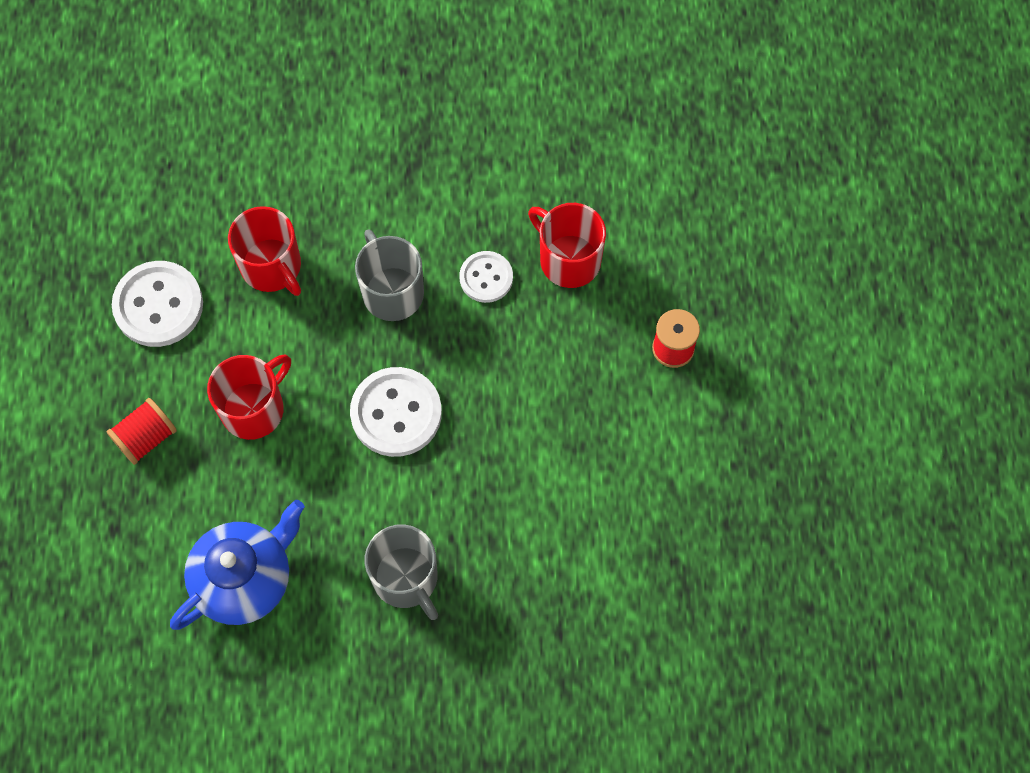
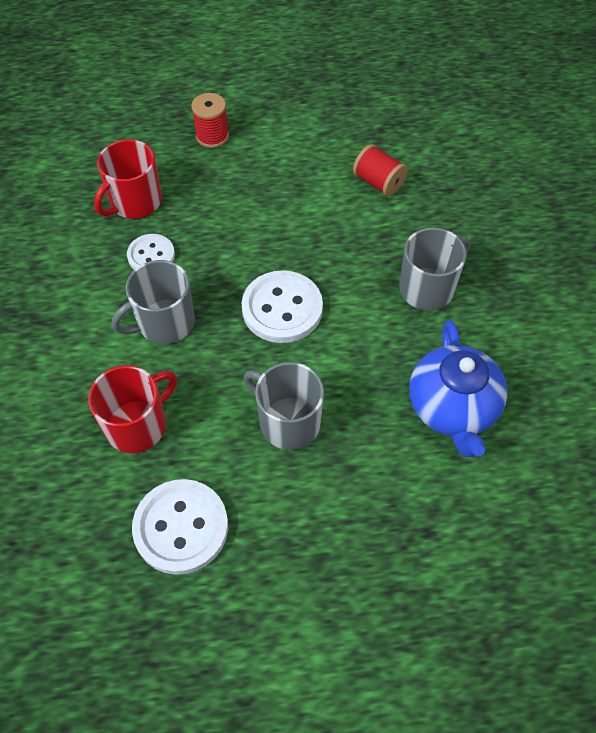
camera: 95 degrees left, 10 degrees down
(146, 438) = (328, 516): red spool -> red spool (378, 182)
(245, 578) = (452, 408): blue teapot -> blue teapot turned 135 degrees counterclockwise
(254, 408) = (288, 421): red mug -> grey mug

